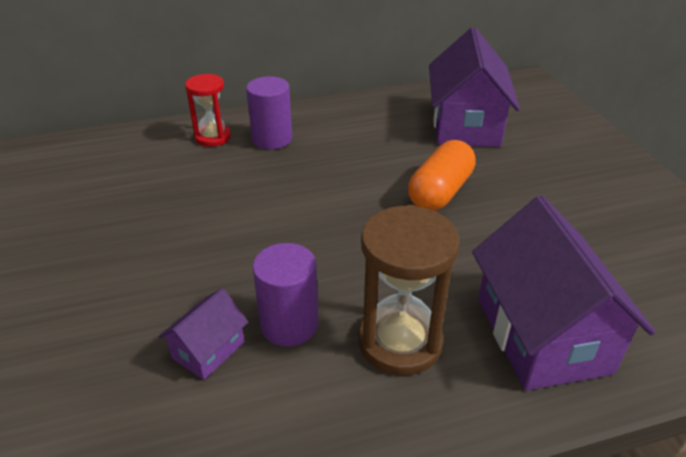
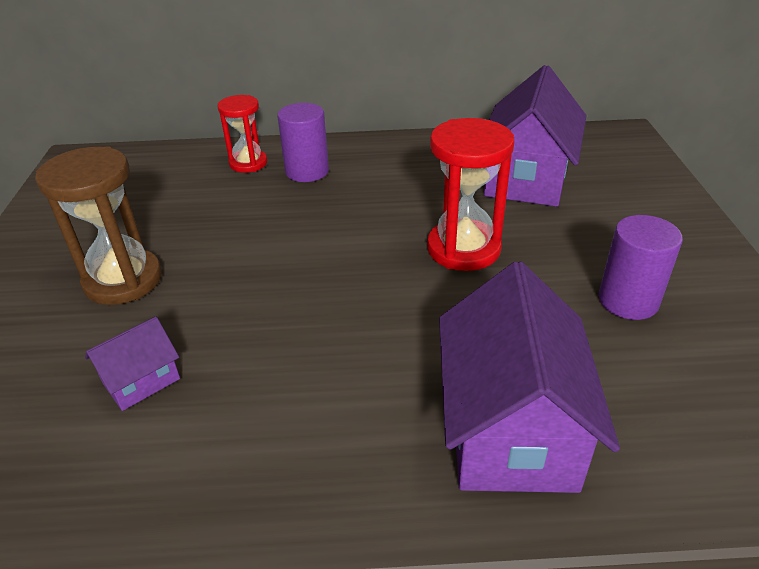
camera: 15 degrees right, 0 degrees up
(289, 324) = (234, 368): purple cylinder -> purple cylinder (628, 301)
(400, 342) = (342, 408): brown hourglass -> brown hourglass (123, 280)
(440, 192) = (463, 249): orange capsule -> red hourglass

